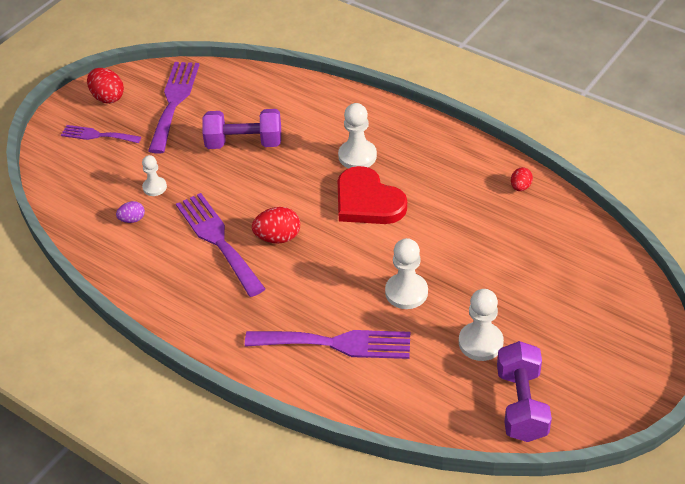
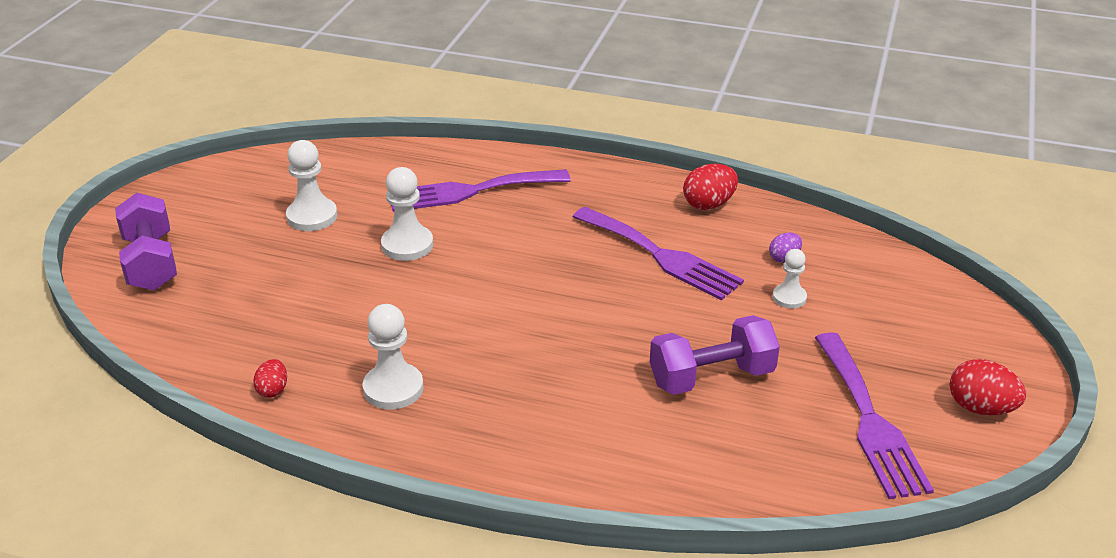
camera: 160 degrees right, 10 degrees down
(97, 135) = (934, 348): purple fork -> none
(278, 238) = (588, 271): red egg -> red egg (708, 204)
(357, 156) = (531, 390): white pawn -> white pawn (393, 388)
(367, 201) = (491, 332): red heart -> none
(521, 405) = (264, 178): purple dumbbell -> purple dumbbell (151, 263)

